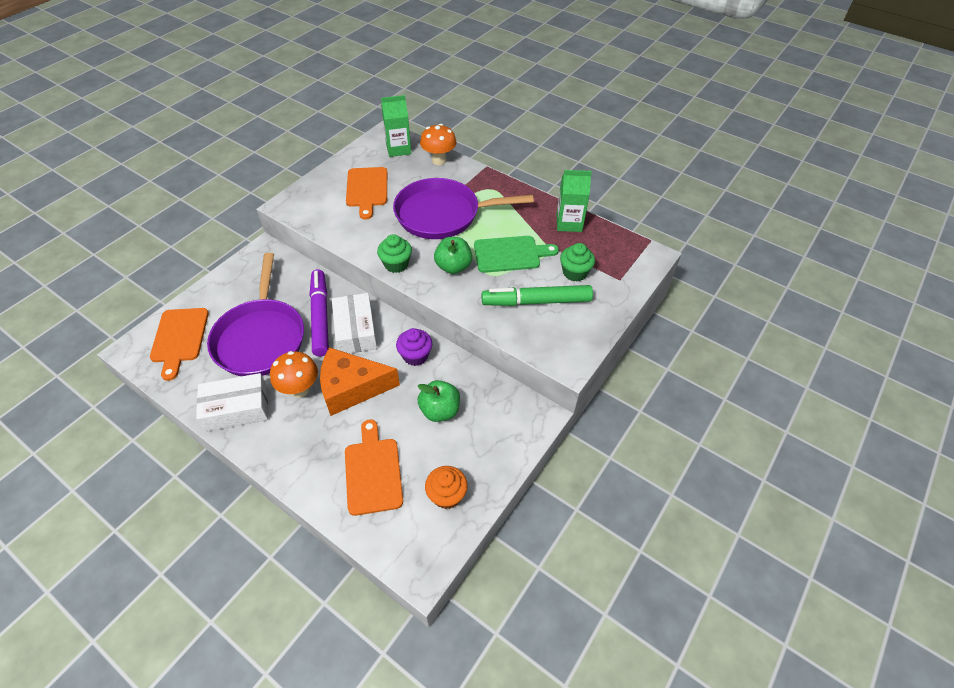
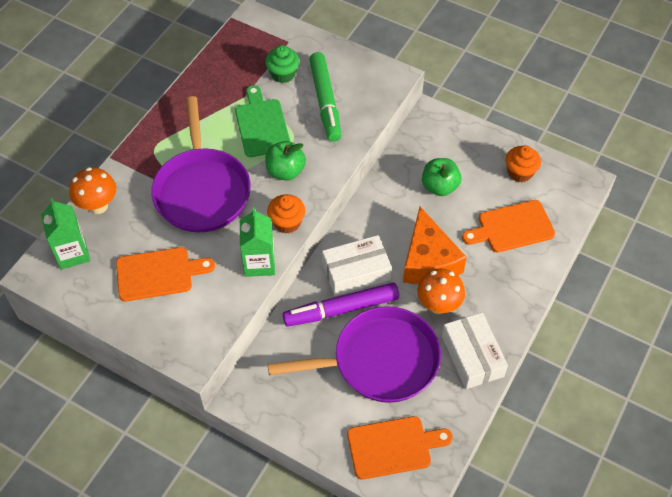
camera: 95 degrees left, 5 degrees up
(396, 264) = (287, 222): green cupcake -> orange cupcake
(415, 356) = (380, 214): purple cupcake -> none
(569, 223) = (210, 79): green carton -> green carton (259, 263)

